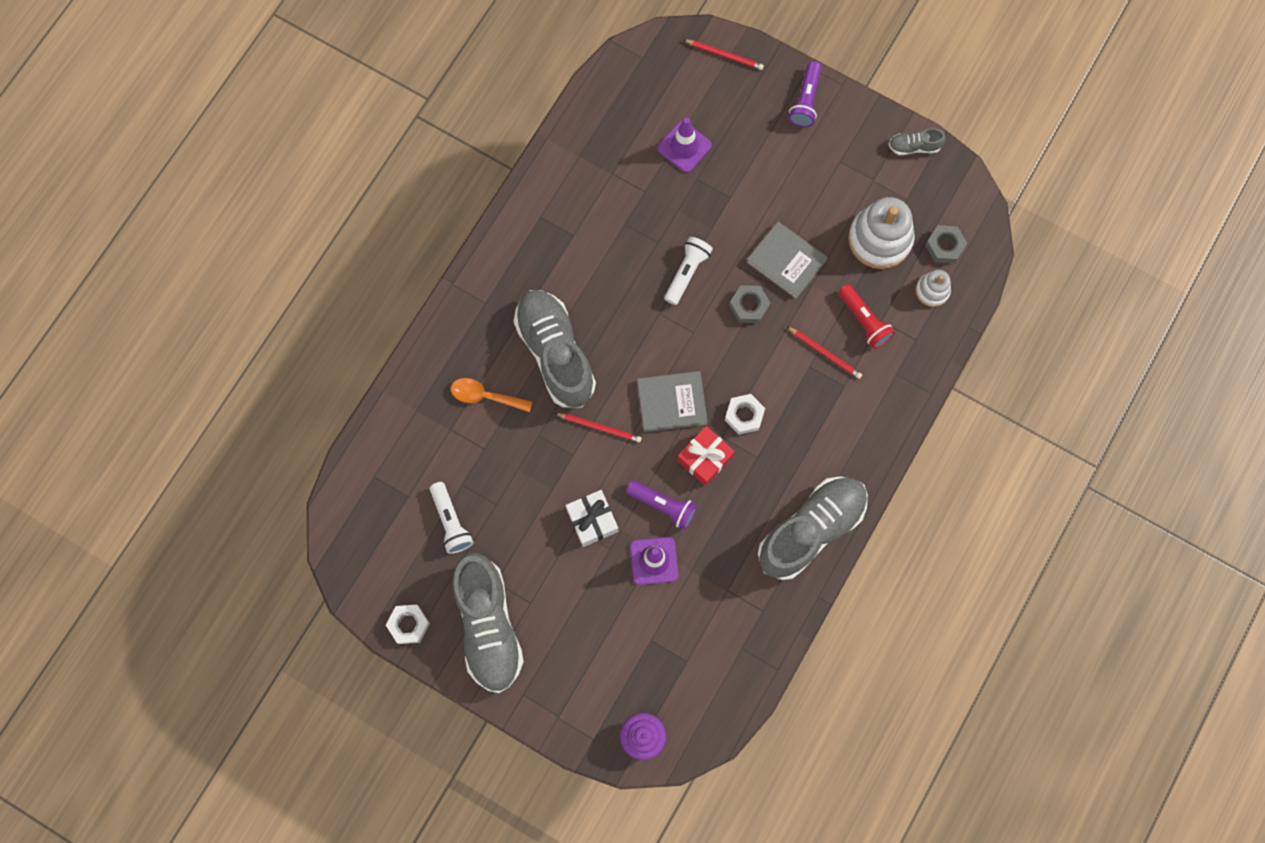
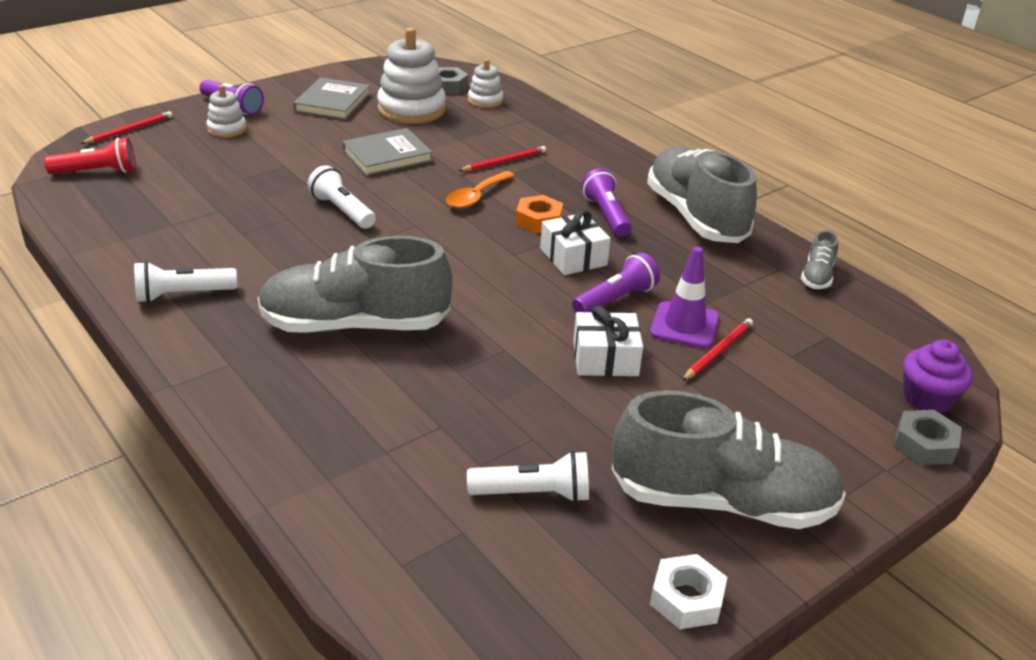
camera: 70 degrees left, 40 degrees down
(485, 396) = (363, 402): orange spoon -> orange spoon (476, 196)
(537, 233) = (182, 295): none -> white flashlight
(599, 427) = (482, 318): red pencil -> red pencil (718, 351)
(672, 402) = (489, 260): grey book -> grey book (332, 102)
(684, 147) = (198, 175): purple traffic cone -> none
(705, 458) = (573, 257): red gift -> white gift
(744, 415) = (539, 220): white nut -> orange nut
(749, 306) = (416, 186): grey nut -> grey nut (924, 444)
(764, 121) = (227, 129): none -> white stacking toy
(778, 462) = (606, 215): none -> purple flashlight
(864, 321) = (487, 136): red flashlight -> red flashlight (97, 172)
(914, 147) = (339, 75): grey shoe -> grey shoe (817, 276)

